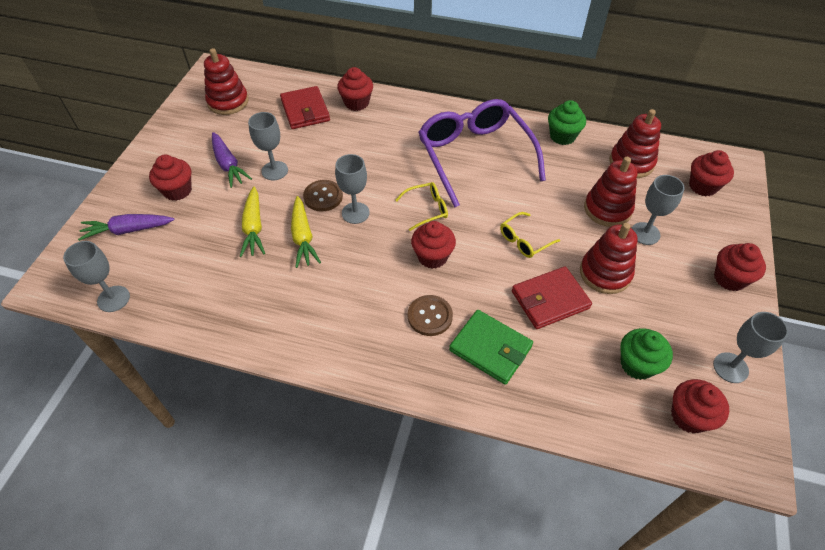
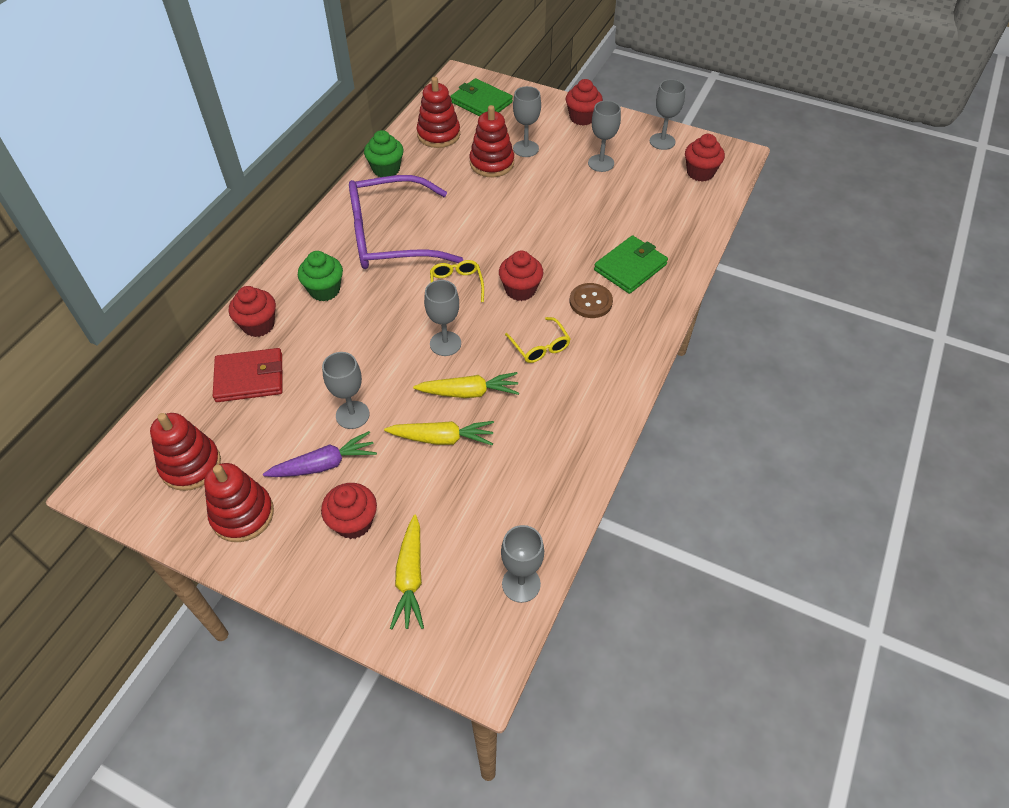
camera: 80 degrees left, 0 degrees up
(128, 230) = (410, 577): purple carrot -> yellow carrot
(323, 196) = (412, 370): brown button -> none
(524, 240) = (515, 223): yellow glasses -> yellow glasses (540, 346)
(550, 300) = (585, 221): red wallet -> none
(605, 273) = (563, 182): red stacking toy -> red stacking toy (242, 514)
(637, 364) = (654, 187): green cupcake -> green cupcake (324, 290)
(654, 305) = (601, 163): none -> grey goblet
(703, 186) = (481, 102): red cupcake -> green wallet

